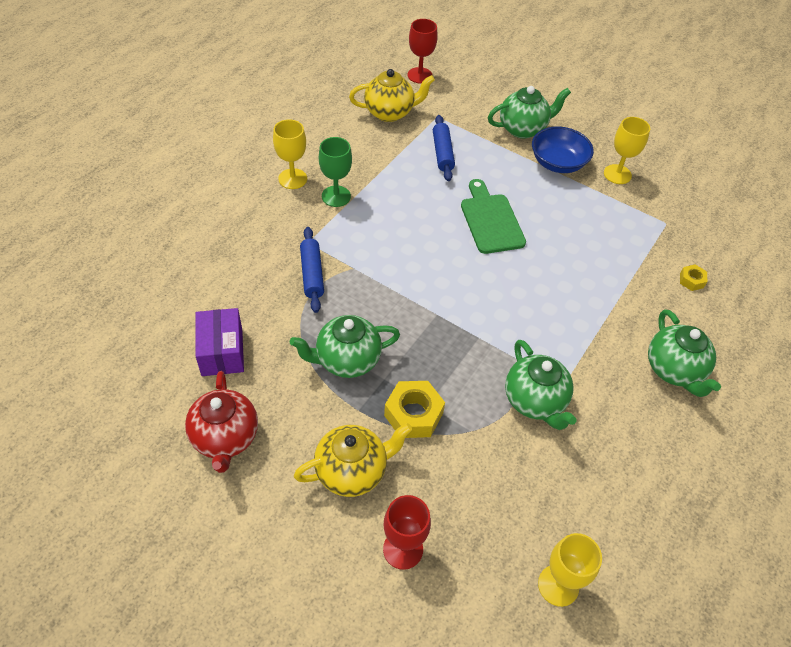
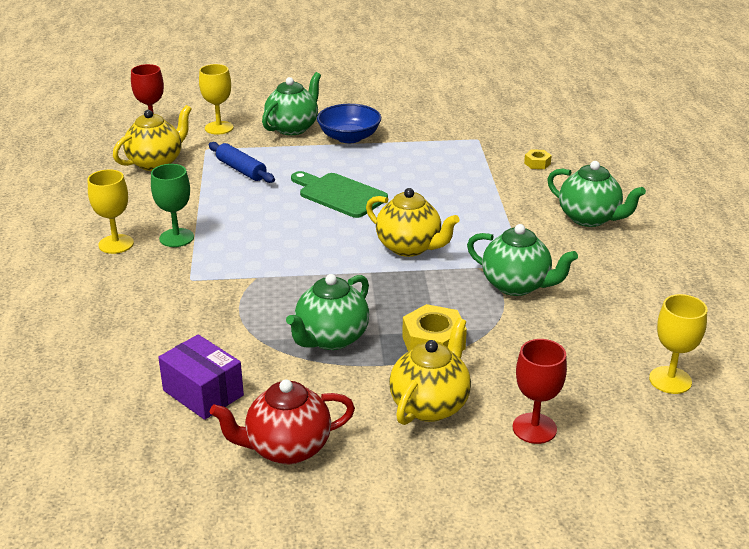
camera: 35 degrees left, 20 degrees down
(225, 438) = (286, 448): red teapot -> red teapot turned 120 degrees clockwise
(312, 274) = (222, 299): blue rolling pin -> none
(490, 308) = (410, 247): none -> yellow teapot
(617, 174) = (405, 126): yellow goblet -> yellow goblet (219, 128)

